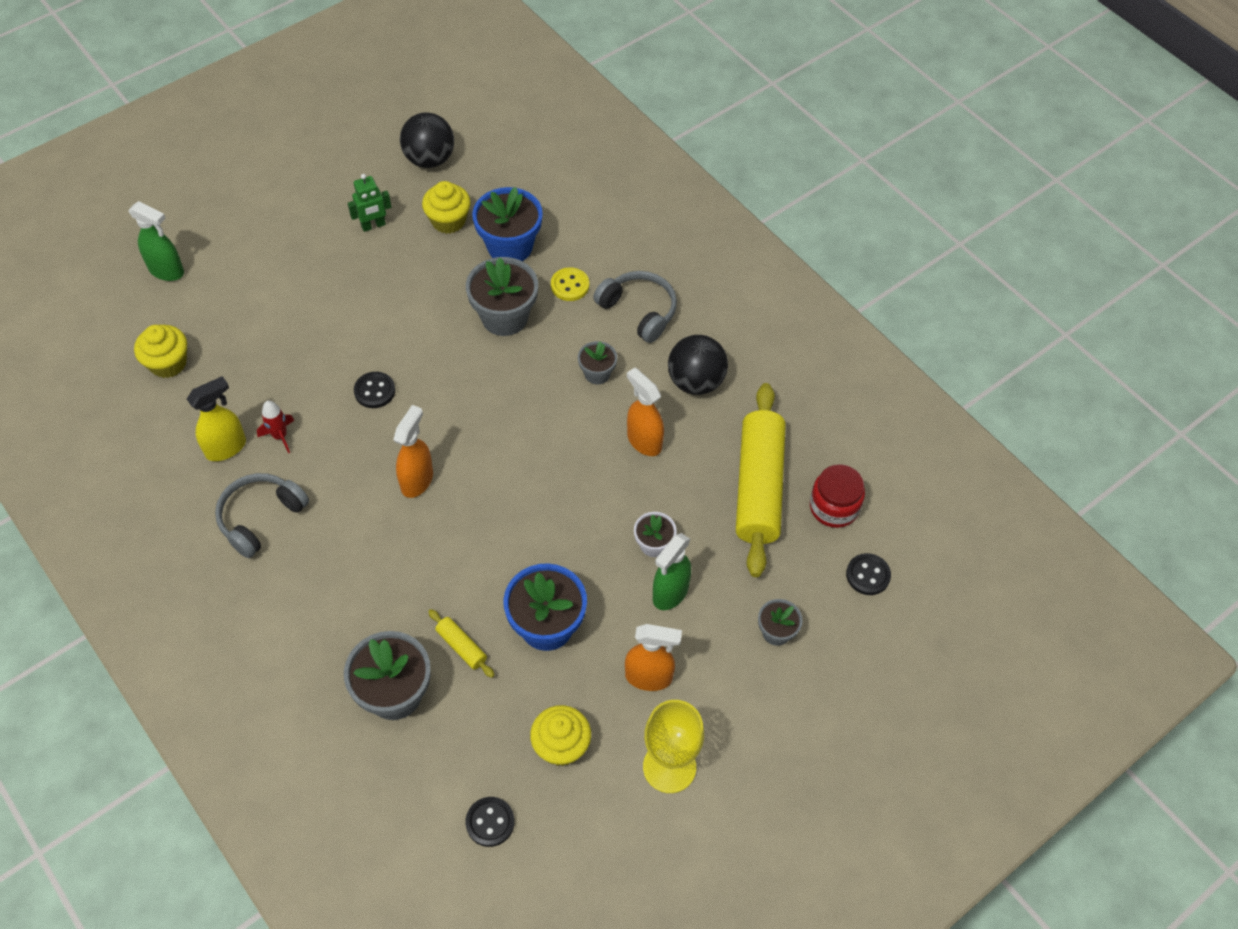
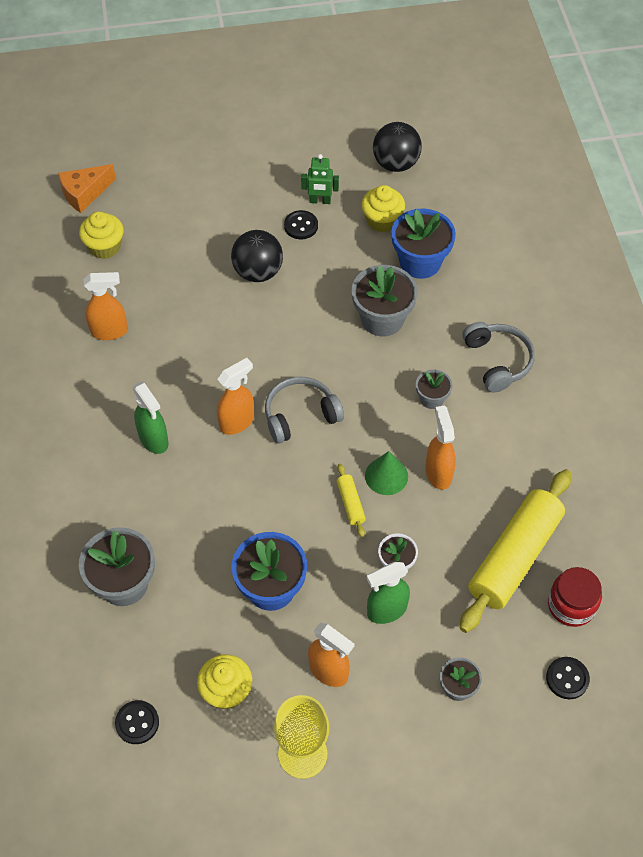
camera: 30 degrees right, 0 degrees up
(111, 316) = (84, 193): none -> orange cheese
(167, 271) = (144, 174): green spray bottle -> green spray bottle (154, 440)
(226, 448) = (110, 331): yellow spray bottle -> orange spray bottle
(260, 517) = (104, 397): grey headphones -> grey headphones (300, 415)
(280, 436) = (154, 340): red rocket -> none
(374, 391) = (245, 335): black button -> black button (301, 226)
(461, 646) = (195, 572): yellow rolling pin -> yellow rolling pin (350, 503)
(570, 285) = (451, 315): yellow button -> none
(596, 466) = (386, 476): none -> green cone
(695, 382) = (512, 442): black ball -> black ball (258, 272)

